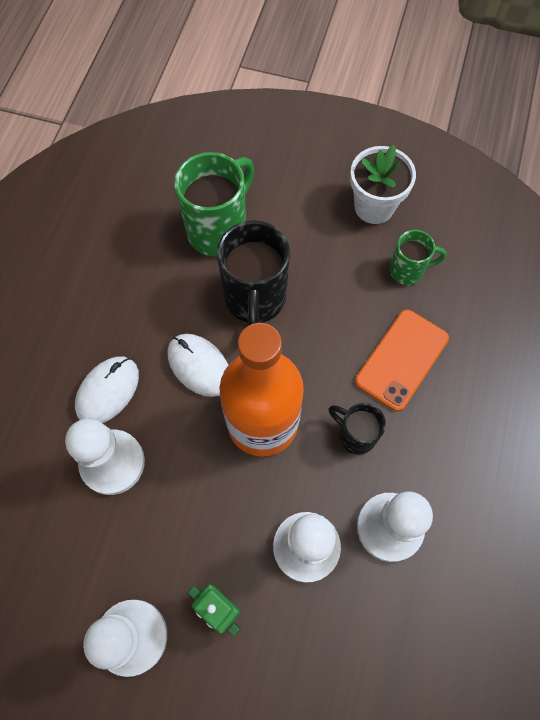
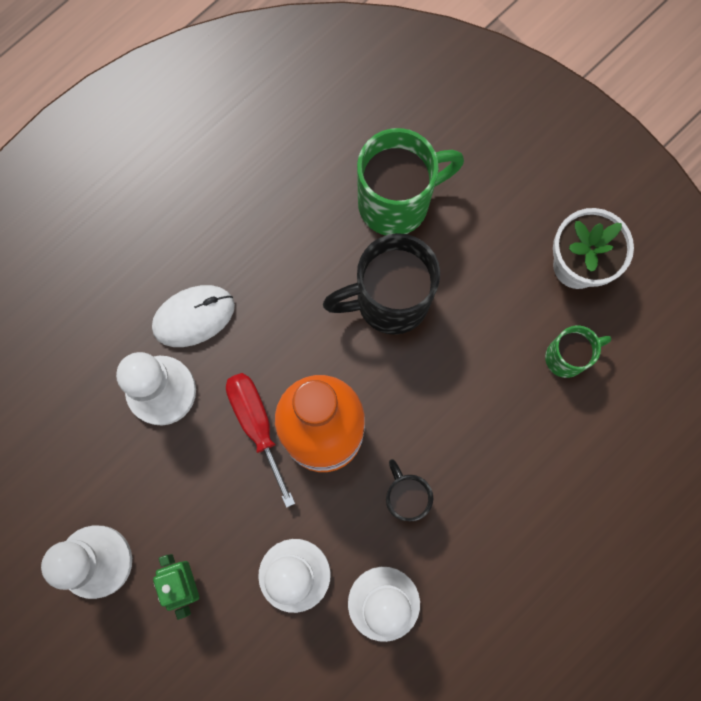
camera: 30 degrees right, 10 degrees up
(199, 366) = (294, 340): white mouse -> none
(206, 446) = (256, 424): none -> red screwdriver
(255, 300) = (389, 301): black mug -> black mug turned 45 degrees clockwise
(401, 359) = (499, 448): orange phone -> none
(408, 271) = (567, 357): green mug -> green mug turned 45 degrees counterclockwise

